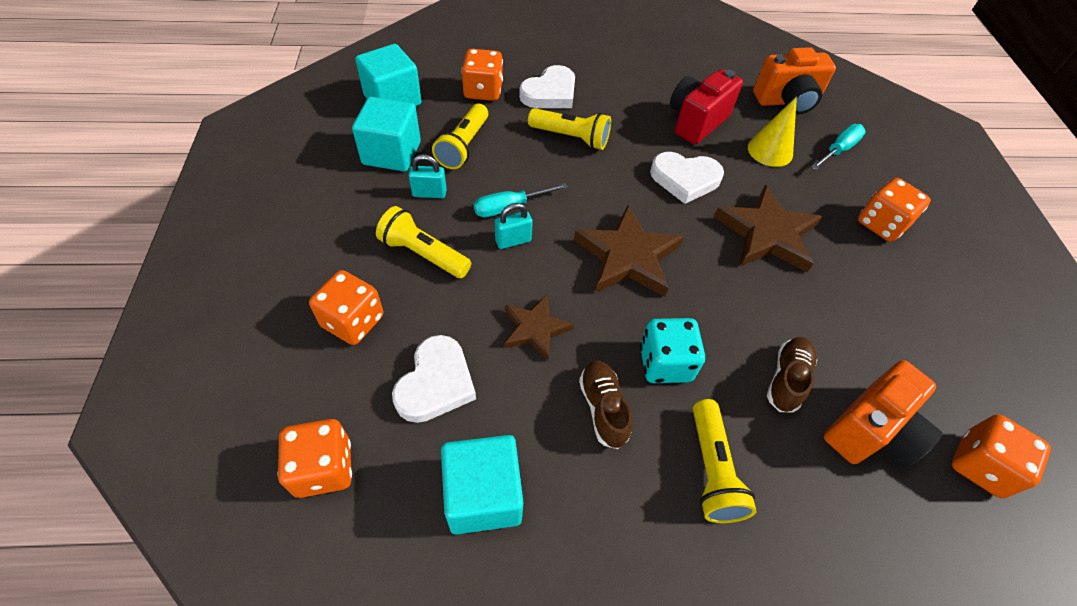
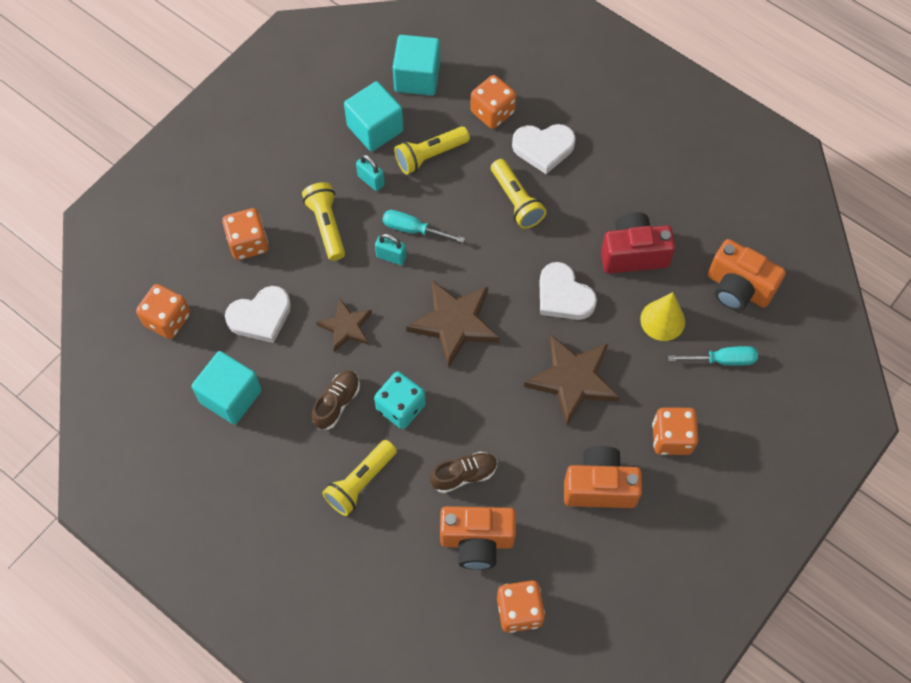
camera: 45 degrees right, 10 degrees up
(888, 300) = (599, 487): none -> orange camera

